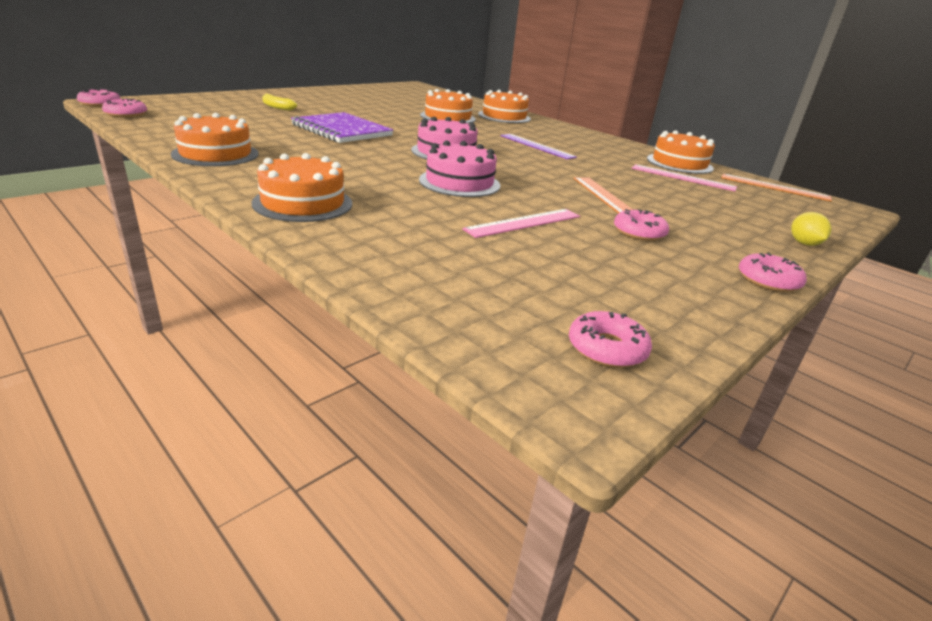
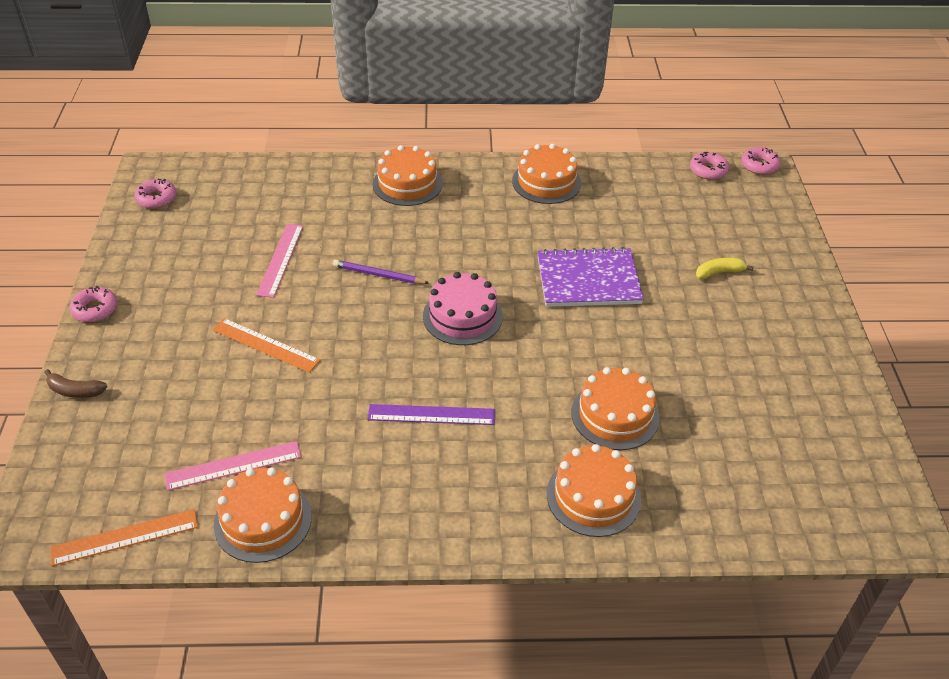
camera: 135 degrees right, 15 degrees up
(459, 182) = (378, 275): pink cake -> purple pencil
(639, 232) = (203, 306): pink donut -> none
(804, 243) = (75, 391): yellow lemon -> brown banana

